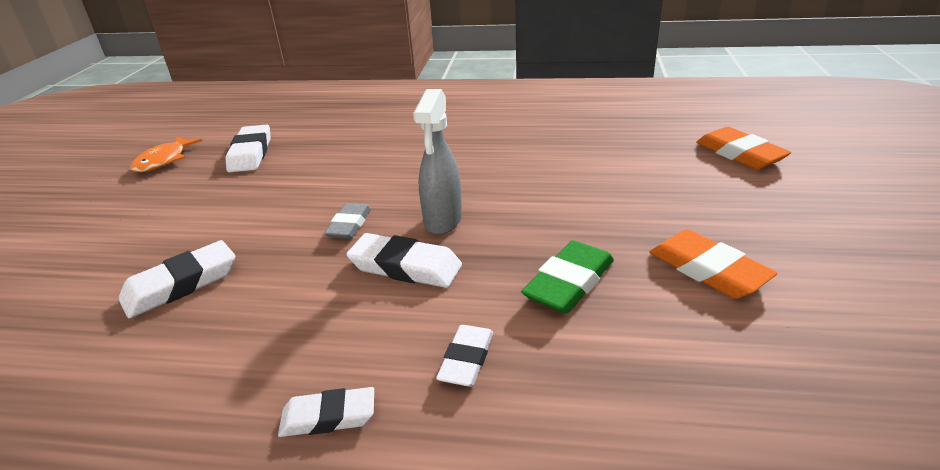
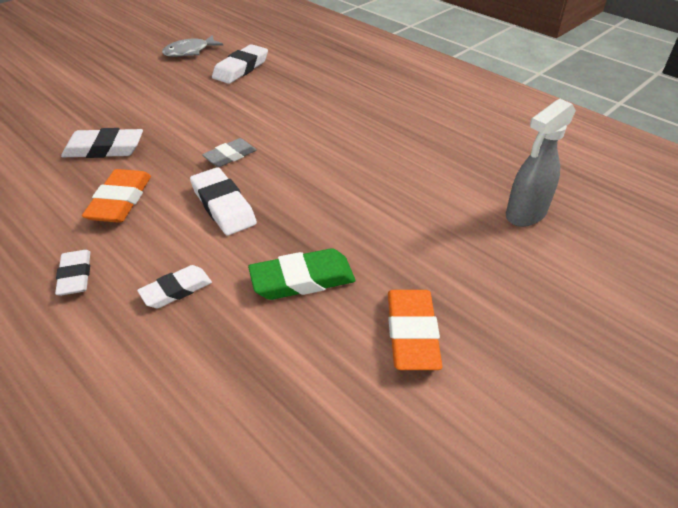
camera: 35 degrees right, 10 degrees up
(164, 160) = (189, 52): orange fish -> grey fish
(328, 417) = (75, 276): white eraser -> white eraser turned 45 degrees clockwise
(443, 221) = (287, 184): grey spray bottle -> grey spray bottle (525, 214)
(739, 154) = (607, 253): orange eraser -> orange eraser (120, 201)

